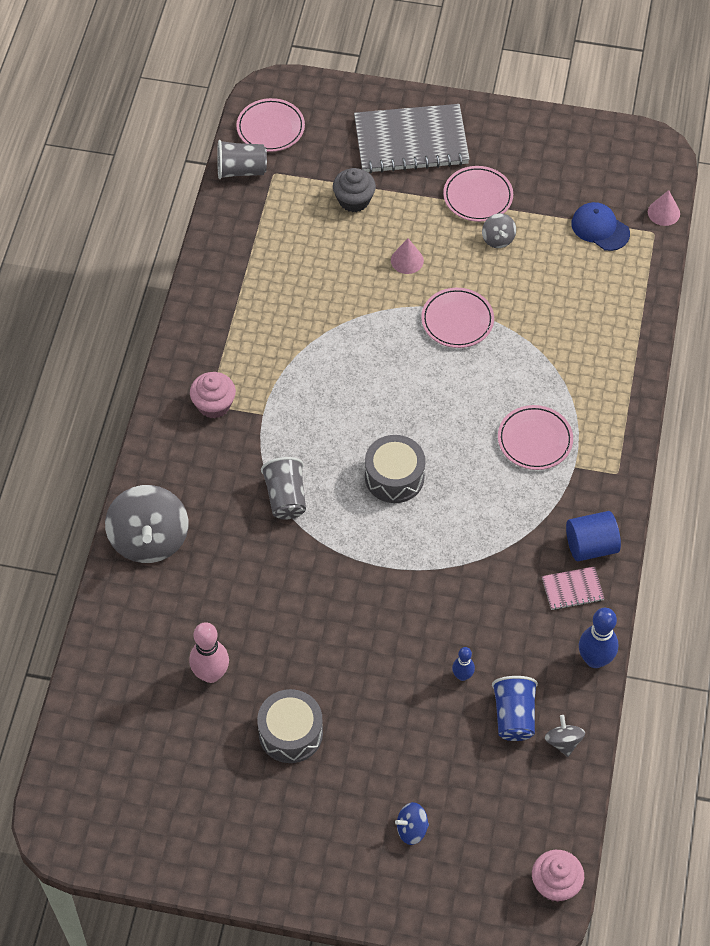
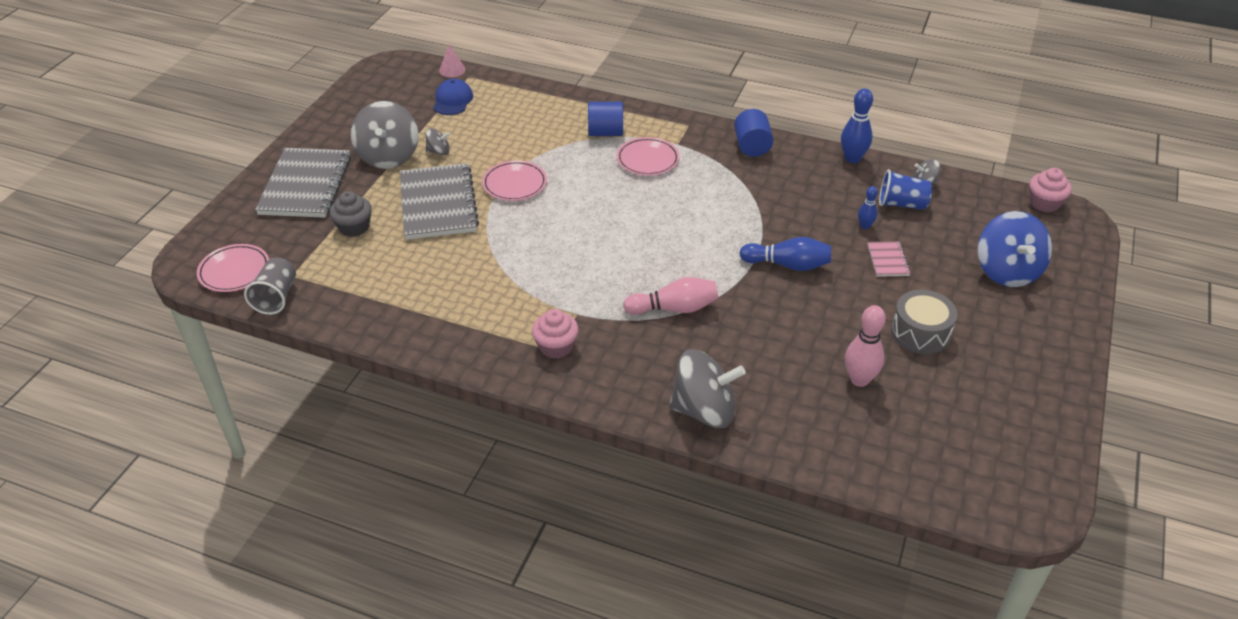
camera: 80 degrees left, 15 degrees down
(286, 497) = (674, 308): grey cup -> pink bowling pin
(376, 598) = (788, 265): none -> blue bowling pin
(394, 477) = (666, 239): grey drum -> none
(407, 260) = (438, 204): pink cone -> grey notebook
(411, 829) = (1007, 271): blue spinning top -> blue spinning top, size x2.13
(478, 197) = (388, 156): pink plate -> grey spinning top
(572, 589) = (789, 160): pink notebook -> pink notebook (887, 260)
(577, 390) = (605, 132): none -> blue cylinder
(600, 228) = (453, 100): blue cap -> blue cap turned 135 degrees clockwise

